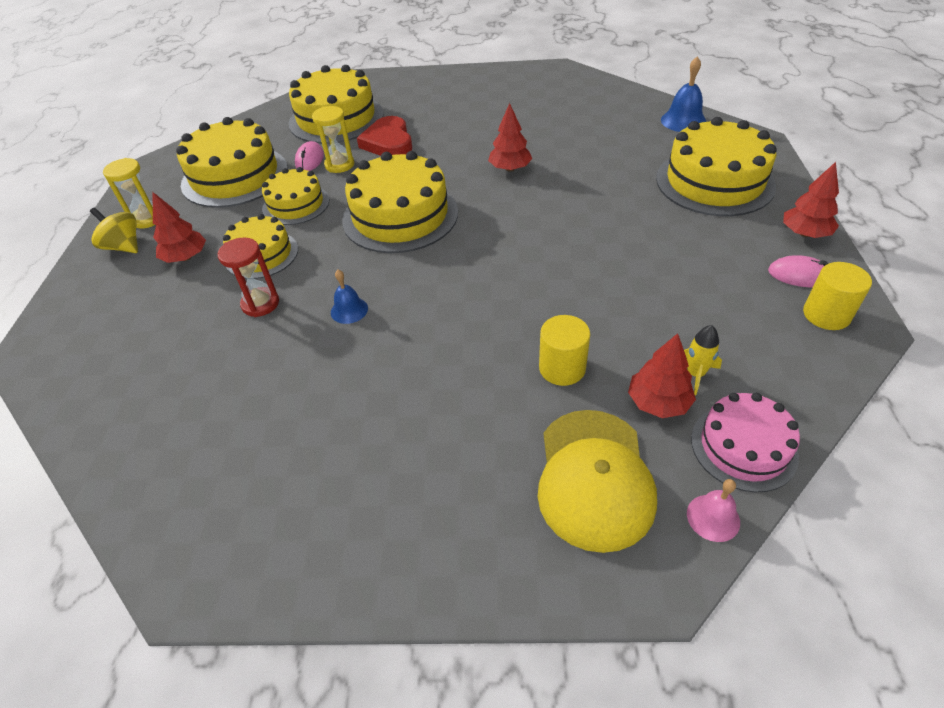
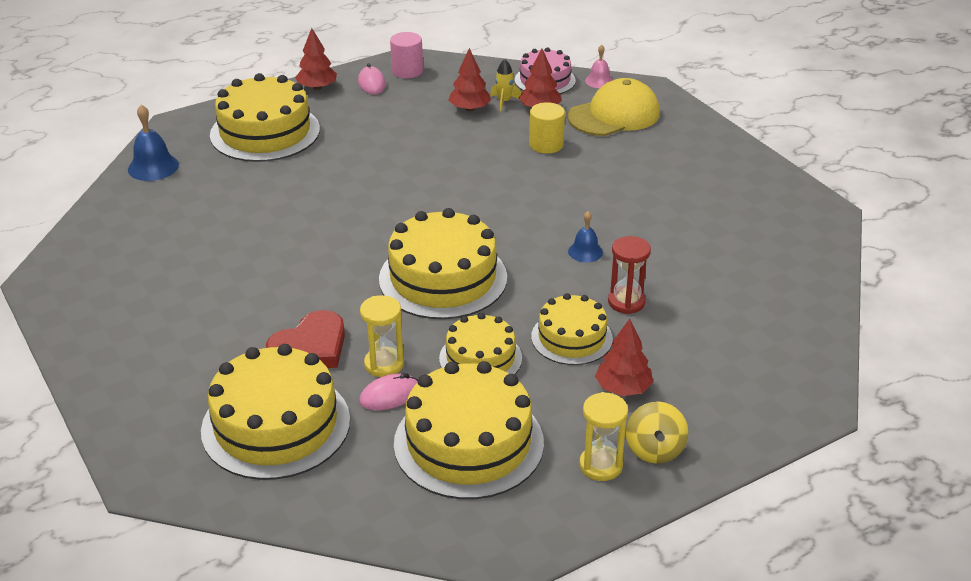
camera: 125 degrees left, 10 degrees down
(510, 169) = (312, 241): red tree -> red tree (469, 109)
(826, 315) = (407, 71): yellow cylinder -> pink cylinder

